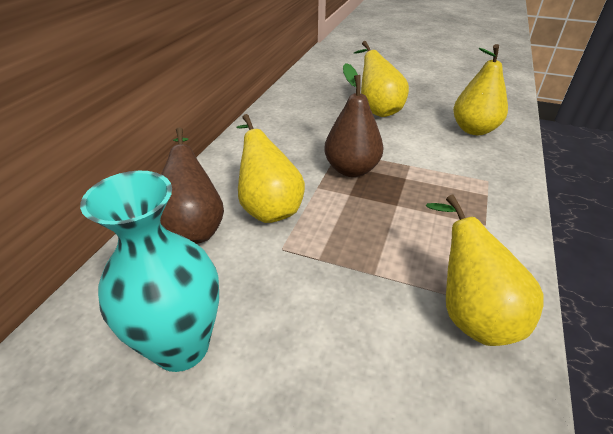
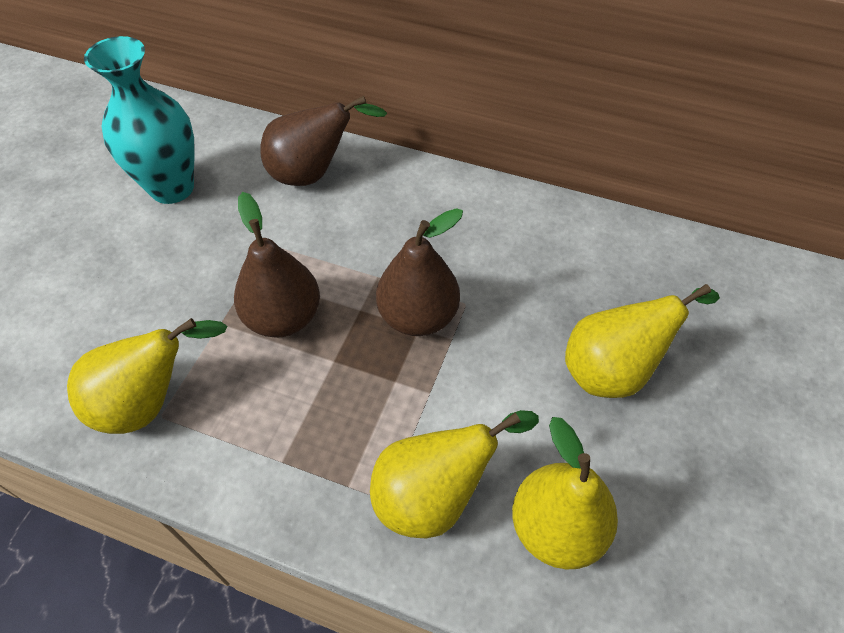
camera: 90 degrees right, 15 degrees up
(268, 207) = (341, 231): yellow pear -> yellow pear (434, 495)
(362, 234) = (283, 318): none -> brown pear

